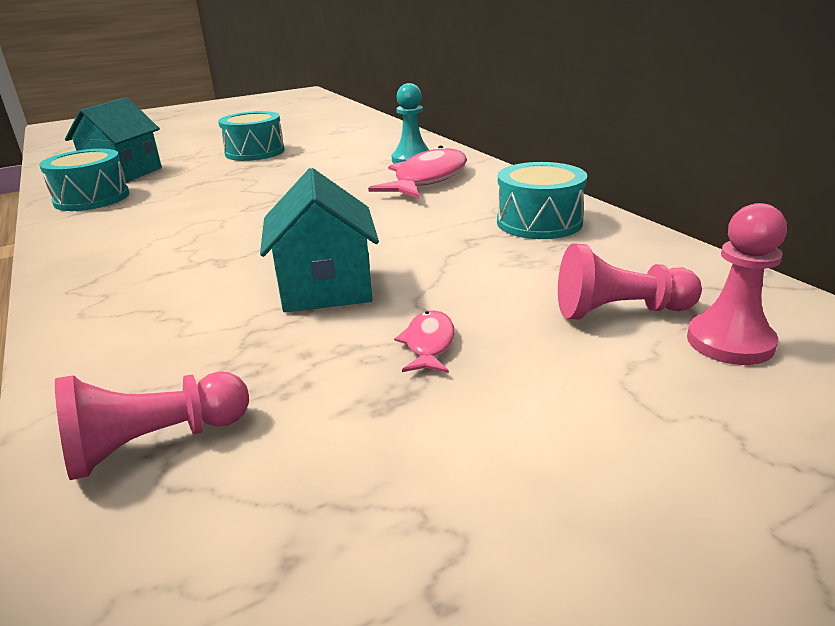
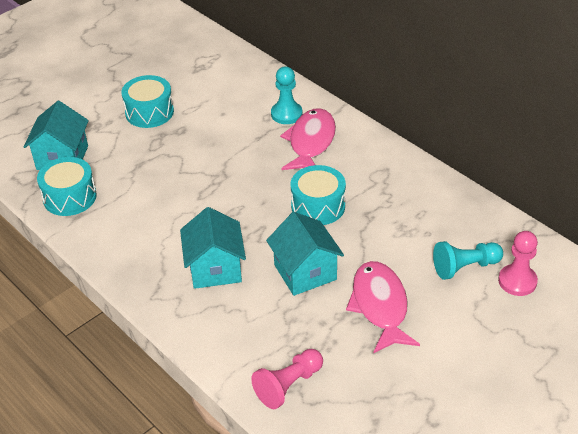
camera: 15 degrees left, 15 degrees up
(193, 271) = (215, 268): none -> turquoise house
(429, 344) = (380, 306): pink fish -> pink fish, size x2.14
(539, 222) = (403, 189): turquoise drum -> turquoise drum (318, 206)
(619, 311) = (465, 267): pink pawn -> turquoise pawn

